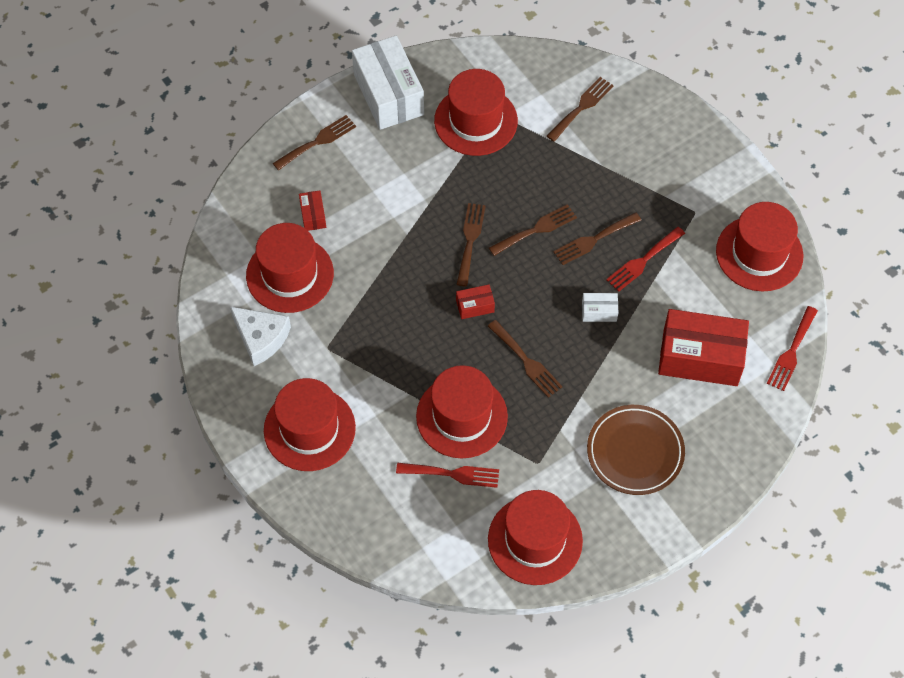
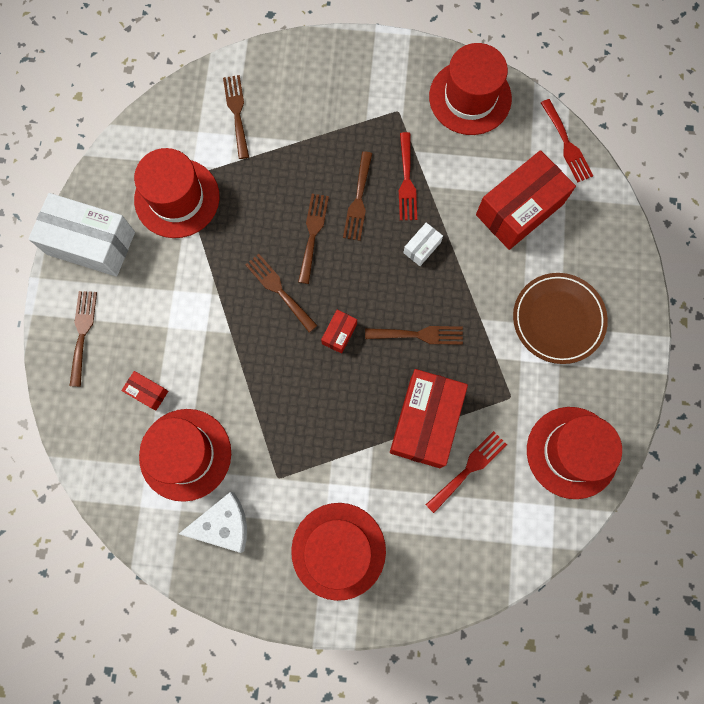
camera: 50 degrees left, 15 degrees up
(461, 416) = (425, 422): red hat -> red box

